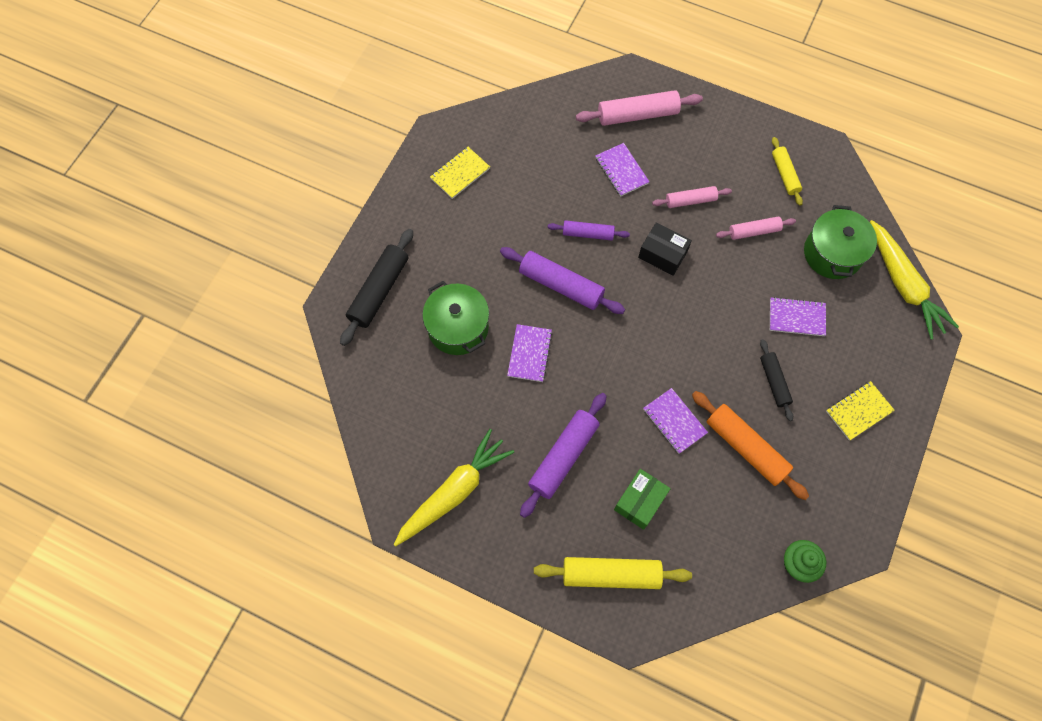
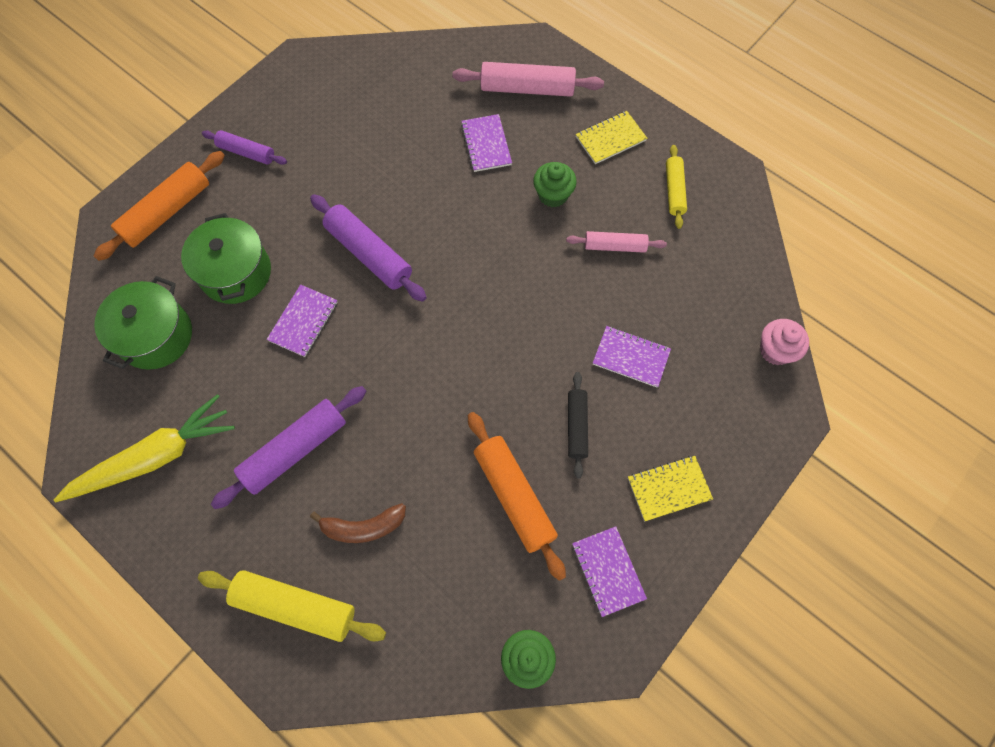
camera: 15 degrees right, 0 degrees up
(379, 291) = (167, 212): black rolling pin -> orange rolling pin
(460, 173) = (306, 108): yellow notebook -> yellow notebook (610, 139)
(588, 234) = (421, 204): purple rolling pin -> purple rolling pin (246, 152)
(640, 501) = (363, 527): green box -> brown banana
(662, 254) = (498, 247): black box -> none
(674, 421) = (440, 442): purple notebook -> purple notebook (608, 571)
(690, 200) = (553, 195): pink rolling pin -> green cupcake
(832, 253) = (700, 293): green pot -> green pot (156, 336)
(903, 284) = (775, 350): yellow carrot -> pink cupcake

